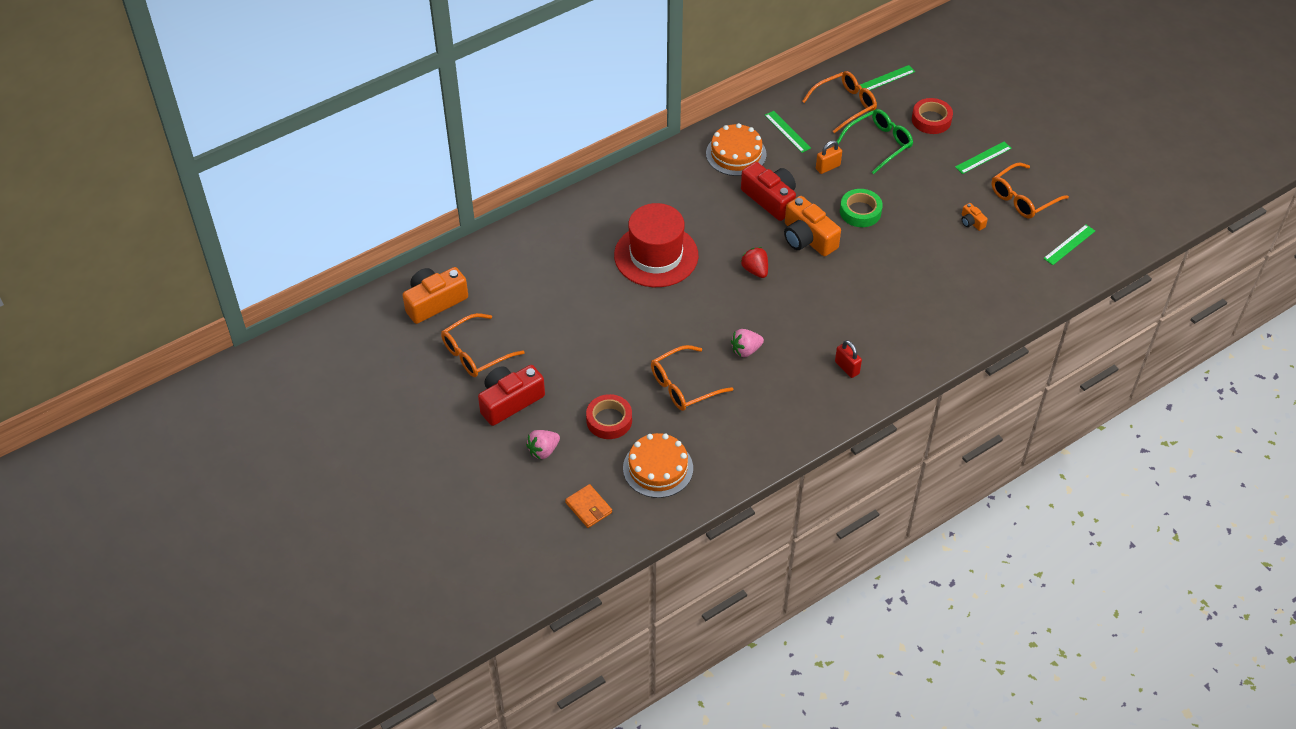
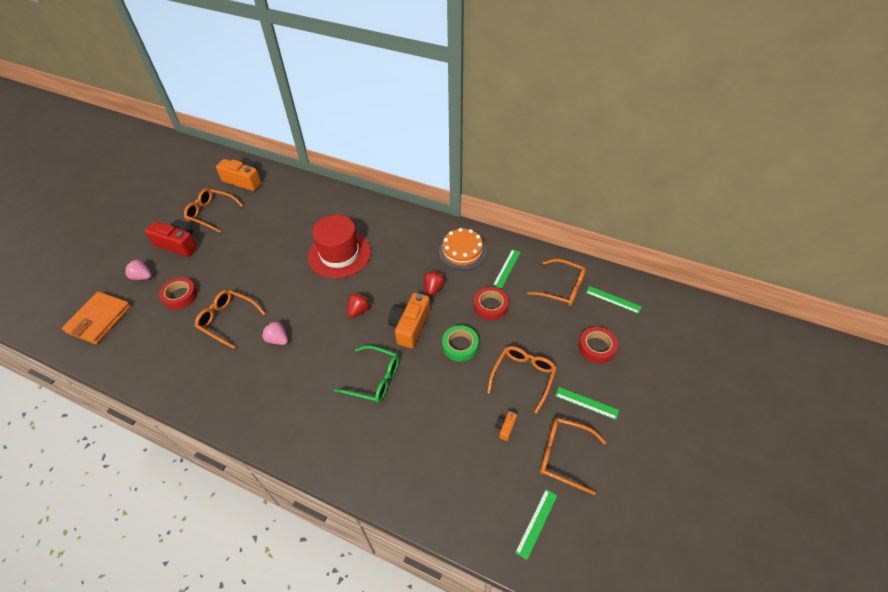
camera: 60 degrees right, 0 degrees up
(588, 507) = (99, 319): orange wallet -> orange wallet, size x1.79
(658, 468) = (145, 340): orange cake -> none
(770, 199) = (433, 288): red camera -> red strawberry
(828, 167) = (490, 306): orange padlock -> red tape
(847, 368) = (290, 410): red padlock -> none
(878, 144) = (540, 326): green glasses -> green glasses (374, 379)
(927, 185) = (523, 377): none -> orange glasses
(1069, 245) = (536, 523): green ruler -> green ruler turned 75 degrees counterclockwise

